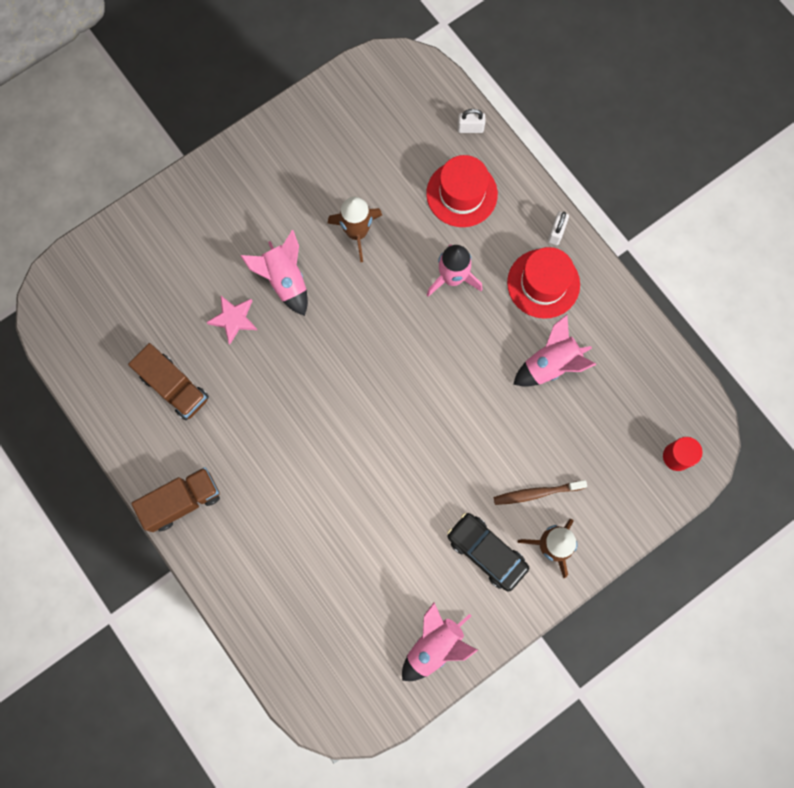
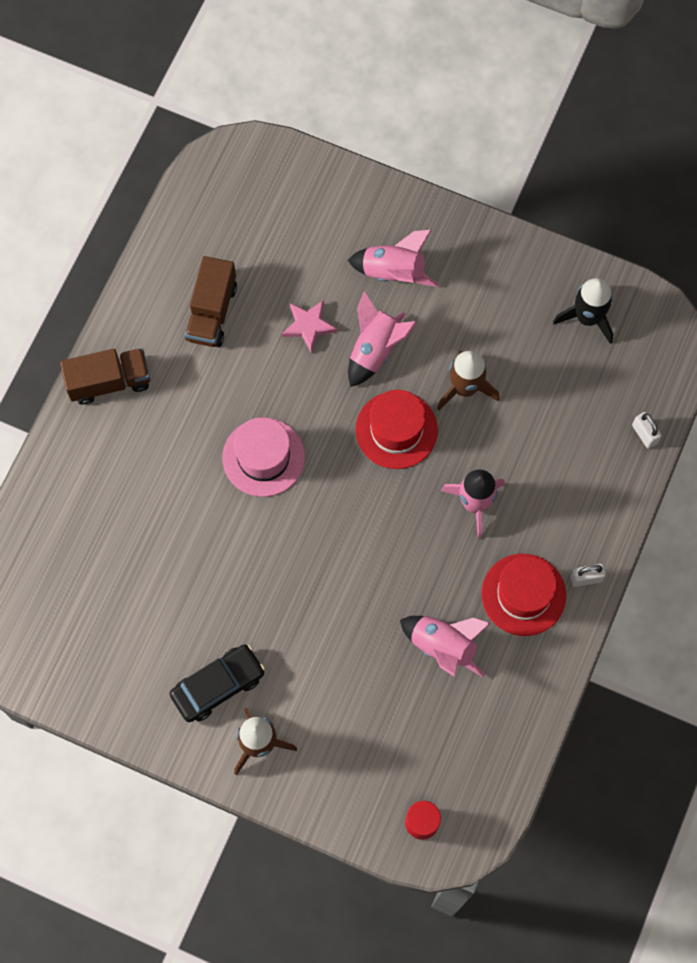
camera: 60 degrees right, 5 degrees down
(182, 501) = (109, 382): brown truck -> brown truck turned 45 degrees counterclockwise
(321, 414) = (263, 457): none -> pink hat
(355, 114) = (587, 317): none -> black rocket
(434, 645) = (102, 684): pink rocket -> pink rocket (393, 272)
(461, 194) = (568, 464): red hat -> red hat (396, 430)
(486, 552) = (218, 685): black car -> black car turned 45 degrees clockwise
(536, 493) = (303, 702): brown toothbrush -> none

